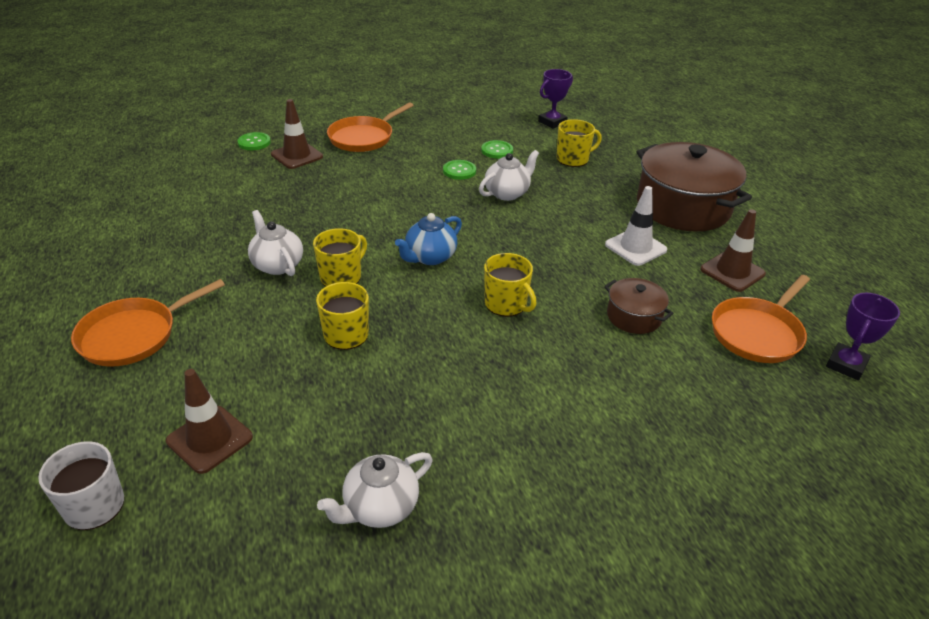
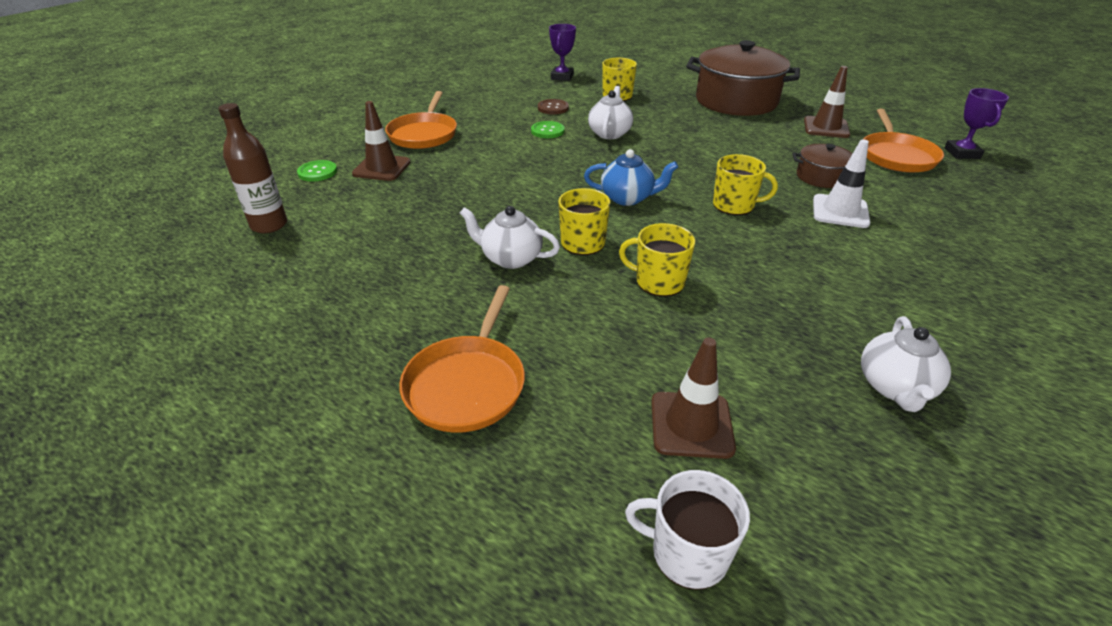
camera: 35 degrees left, 0 degrees up
(177, 171) = (269, 225): none -> brown bottle
(430, 257) = (628, 198): blue teapot -> blue teapot turned 90 degrees counterclockwise
(497, 150) = (553, 108): green button -> brown button
(635, 247) = (750, 135): white traffic cone -> white traffic cone (840, 211)

